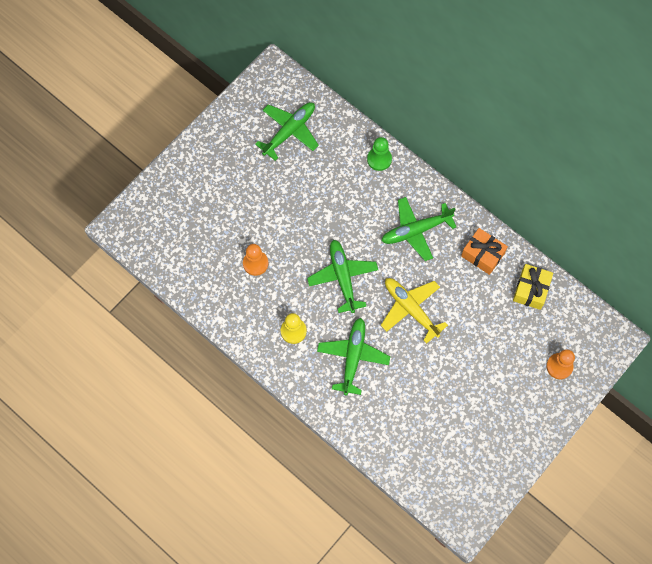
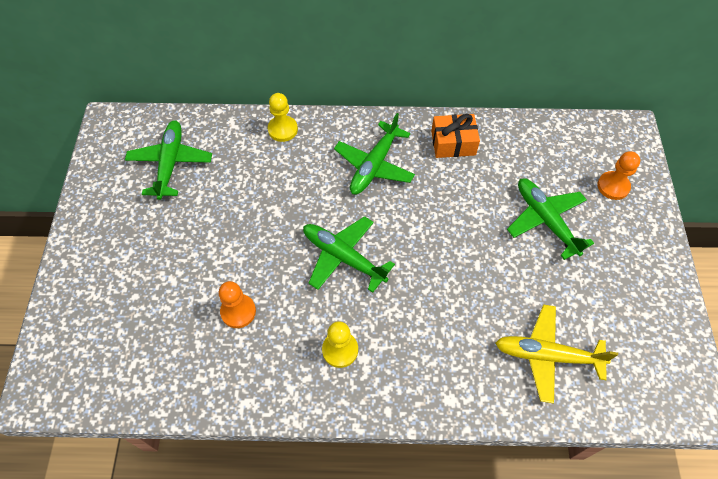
camera: 40 degrees left, 10 degrees down
(353, 357) = (426, 327): green plane -> green plane (546, 220)
(379, 159) = (282, 129): green pawn -> yellow pawn
(411, 309) = (437, 237): yellow plane -> yellow plane (547, 356)
(531, 290) = (523, 142): yellow gift -> none

